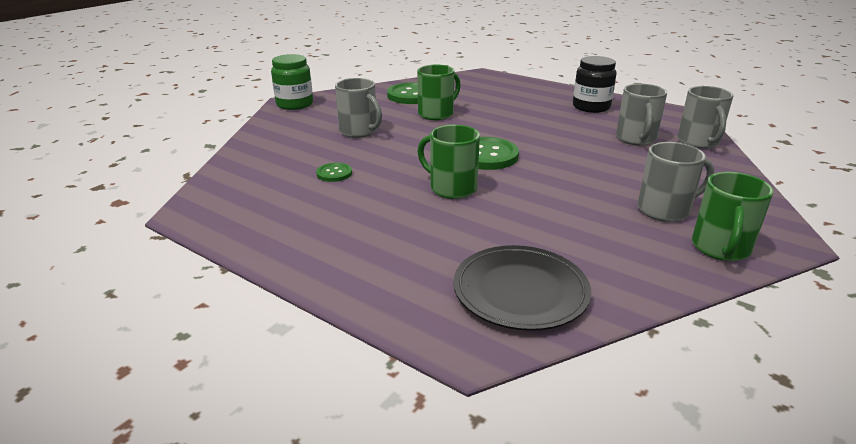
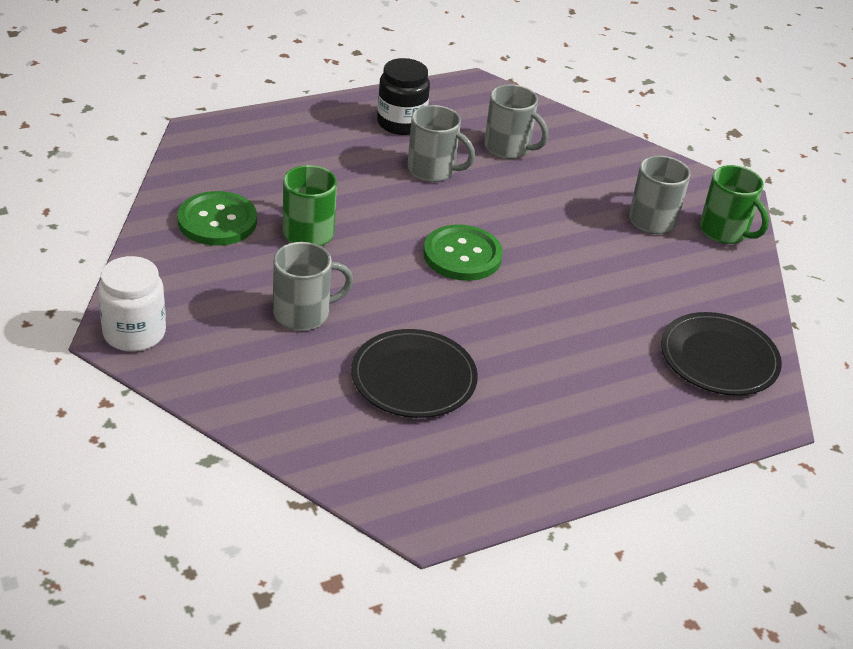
camera: 65 degrees left, 10 degrees up
(294, 104) = (134, 333): green jar -> white jar
(334, 173) = (413, 378): green button -> black plate
(451, 188) = (519, 313): green mug -> none
(698, 142) = (546, 121): grey mug -> grey mug (433, 170)

